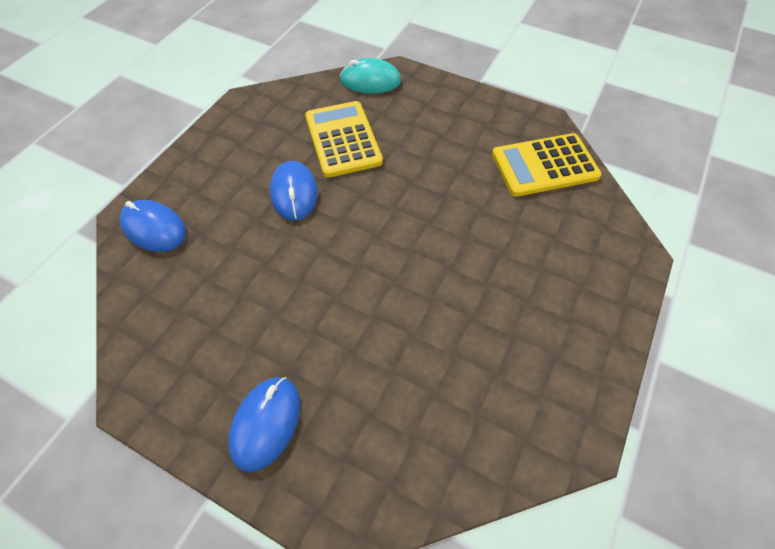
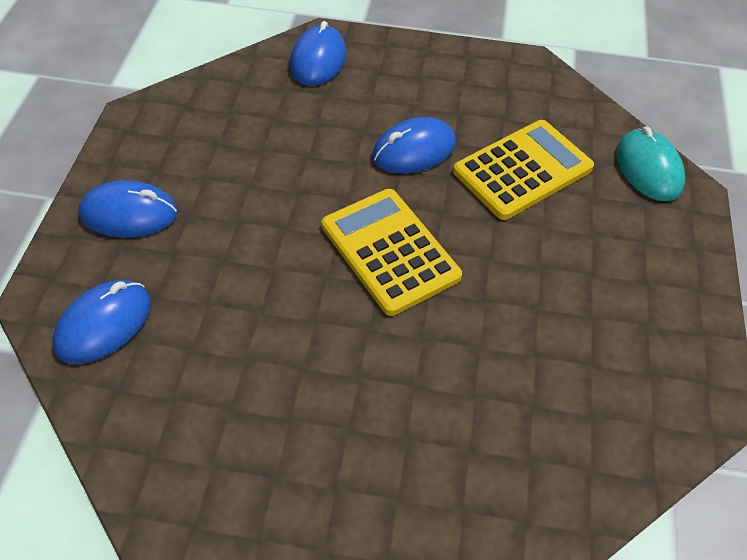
camera: 70 degrees right, 5 degrees down
(388, 464) = (104, 324): none -> blue mouse
(544, 165) = (607, 417): yellow calculator -> yellow calculator (390, 251)

